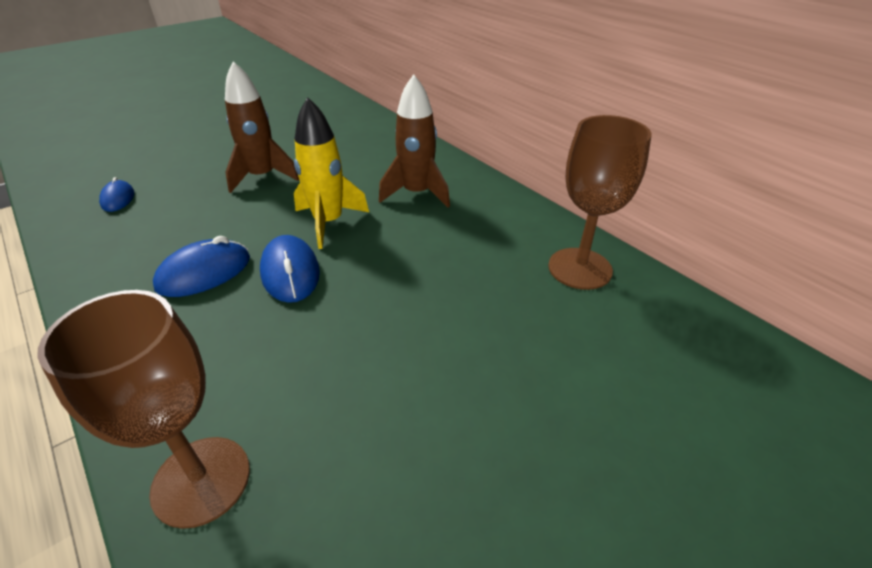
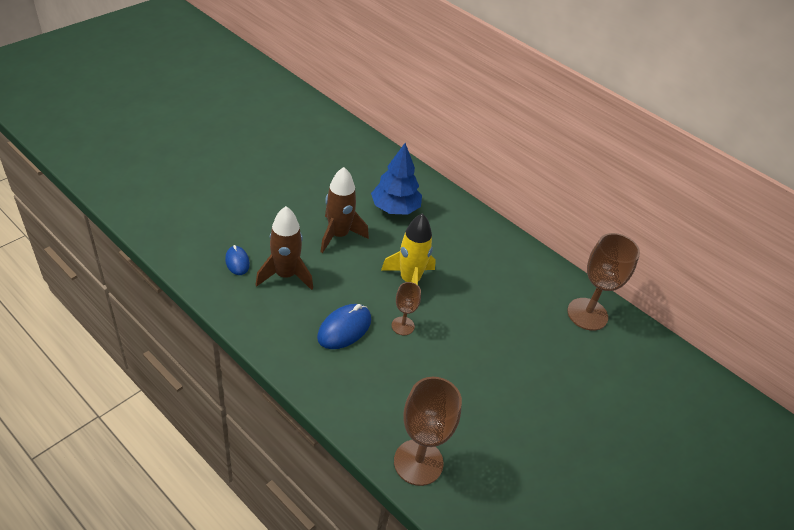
camera: 15 degrees left, 5 degrees up
(290, 273) = (403, 326): blue mouse -> brown goblet
(348, 154) = (395, 208): none -> blue tree
(417, 193) = (462, 250): brown rocket -> brown rocket (285, 275)

